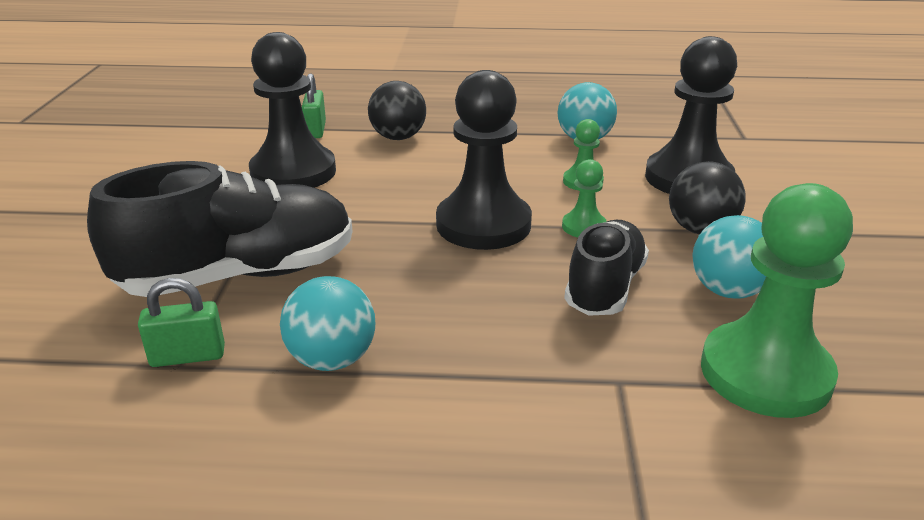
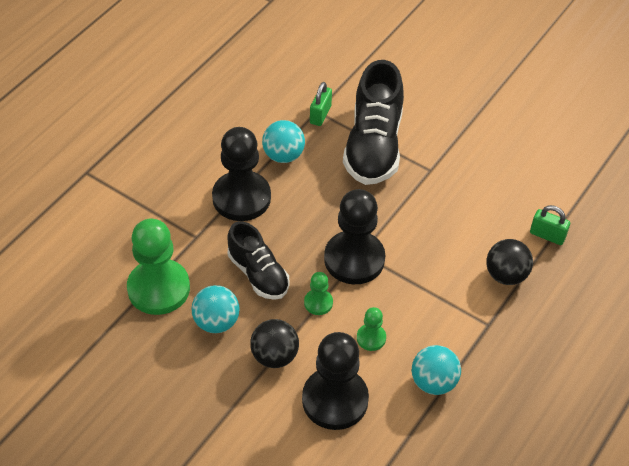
camera: 120 degrees right, 20 degrees up
(293, 172) = (482, 202): black pawn -> black pawn (241, 198)

